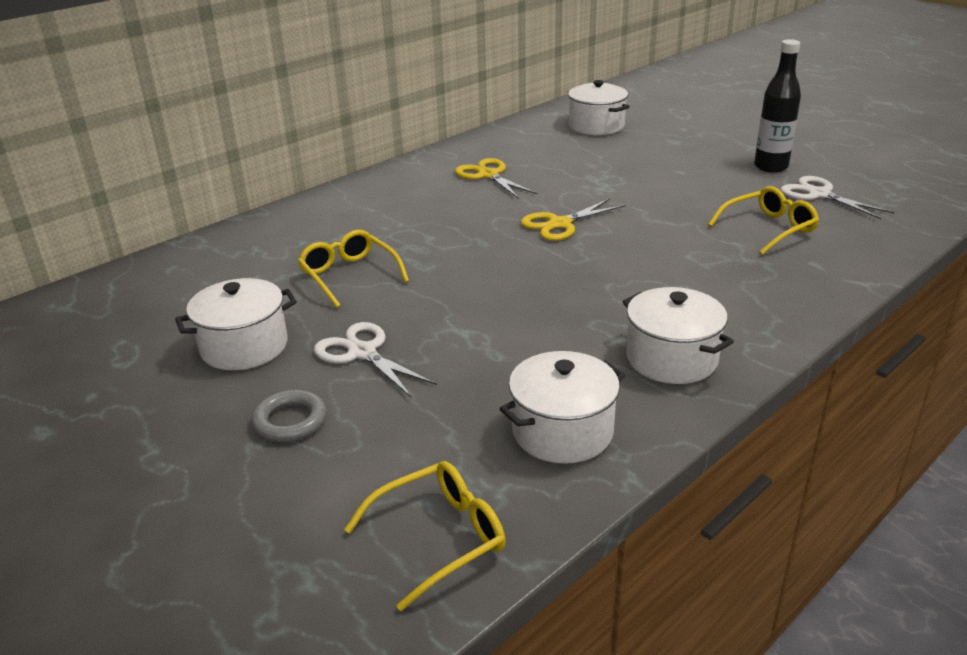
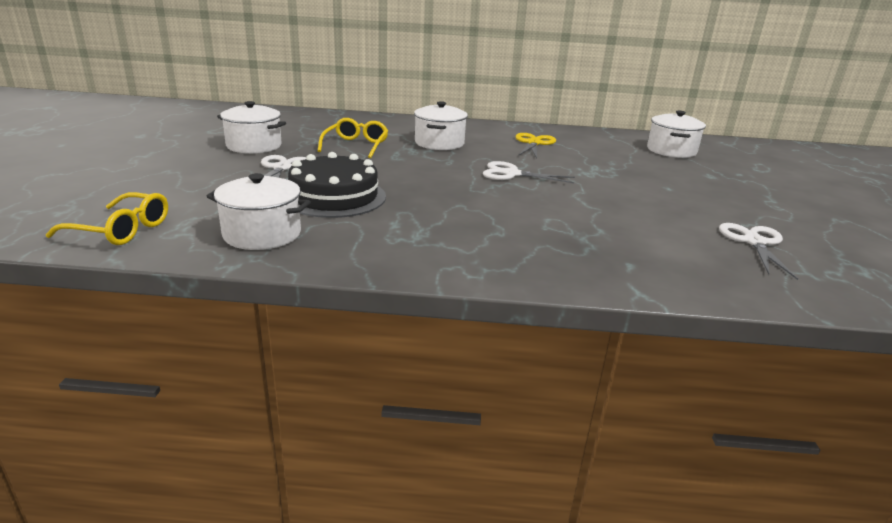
camera: 45 degrees right, 5 degrees down
(290, 421) = (197, 172): grey ring -> none
(502, 348) = (334, 196): none -> black cake
(560, 224) = (512, 174): yellow scissors -> white scissors
(671, 359) = (395, 245): white pot -> white pot (439, 143)
(769, 228) = (649, 236): yellow glasses -> none
(771, 167) = (755, 214): black bottle -> none

